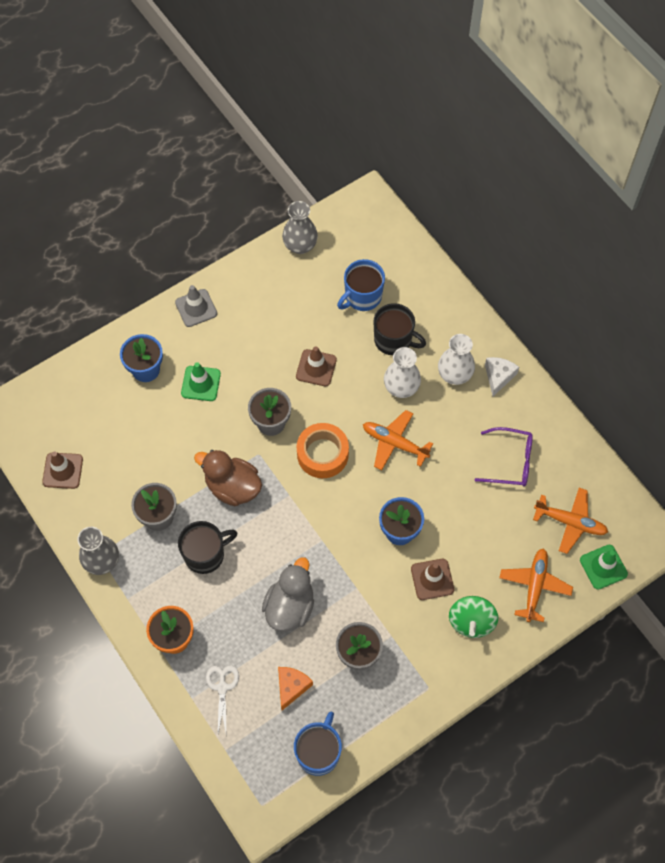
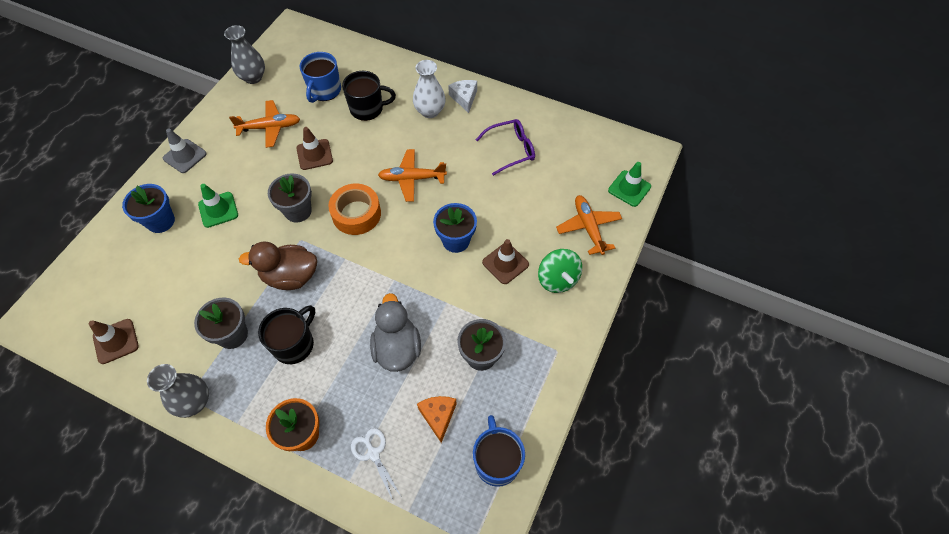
camera: 30 degrees left, 5 degrees down
(401, 388) = (393, 138): white vase -> none
(570, 522) = (584, 170): orange plane -> orange plane (270, 127)

